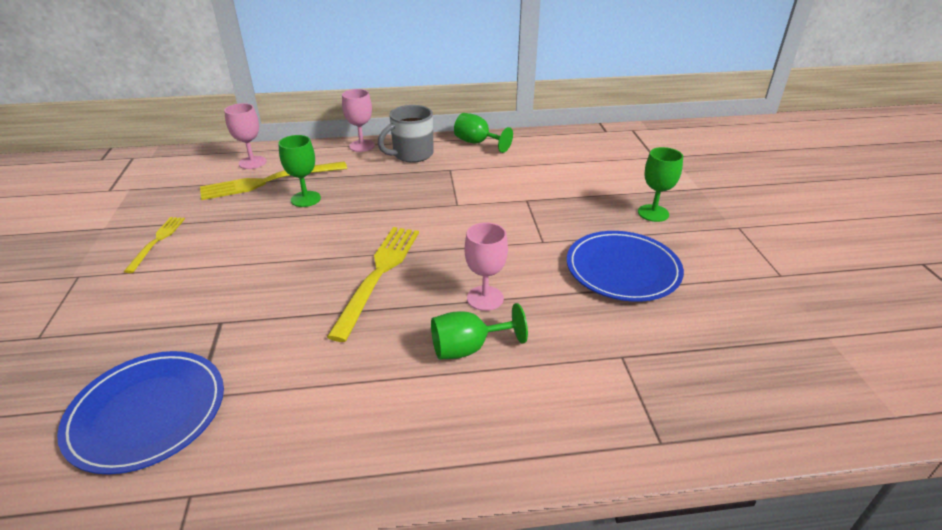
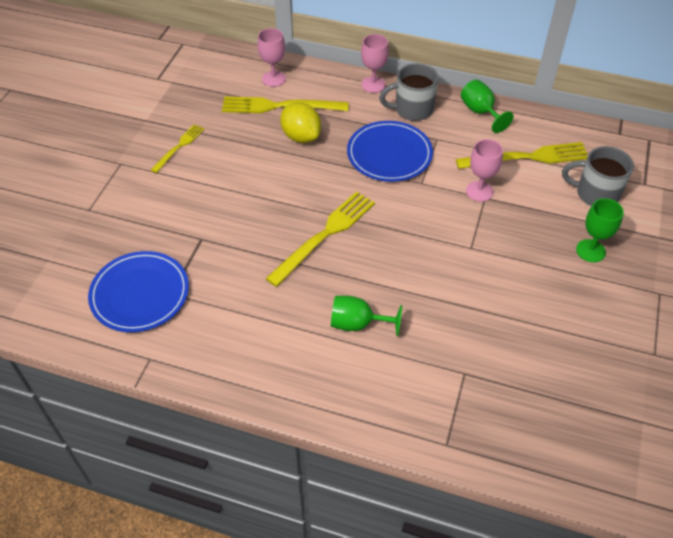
camera: 25 degrees right, 15 degrees up
(305, 199) = (301, 136): green goblet -> yellow lemon
(485, 298) = (393, 286): pink goblet -> pink goblet (479, 191)
(542, 163) = (527, 157): none -> yellow fork
(621, 173) = (595, 194): none -> grey mug
(622, 269) = (519, 299): blue plate -> blue plate (389, 154)

